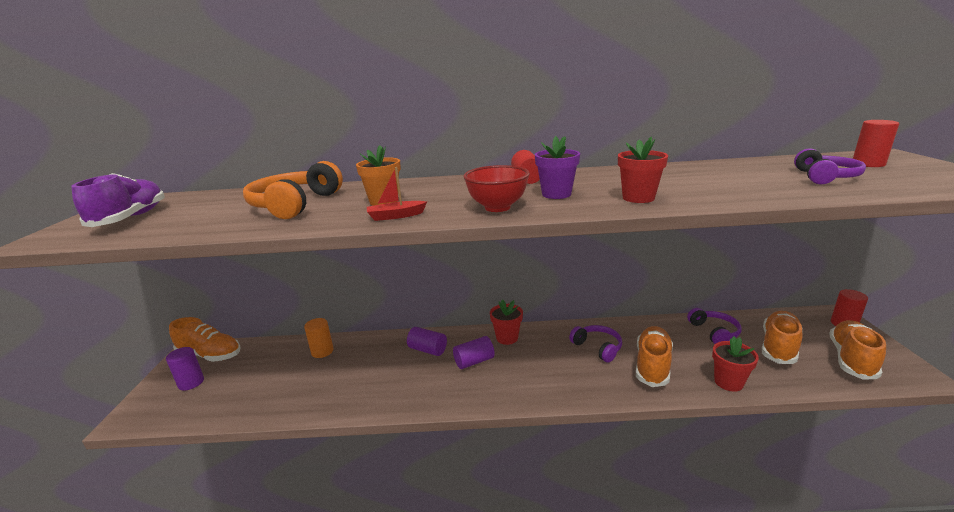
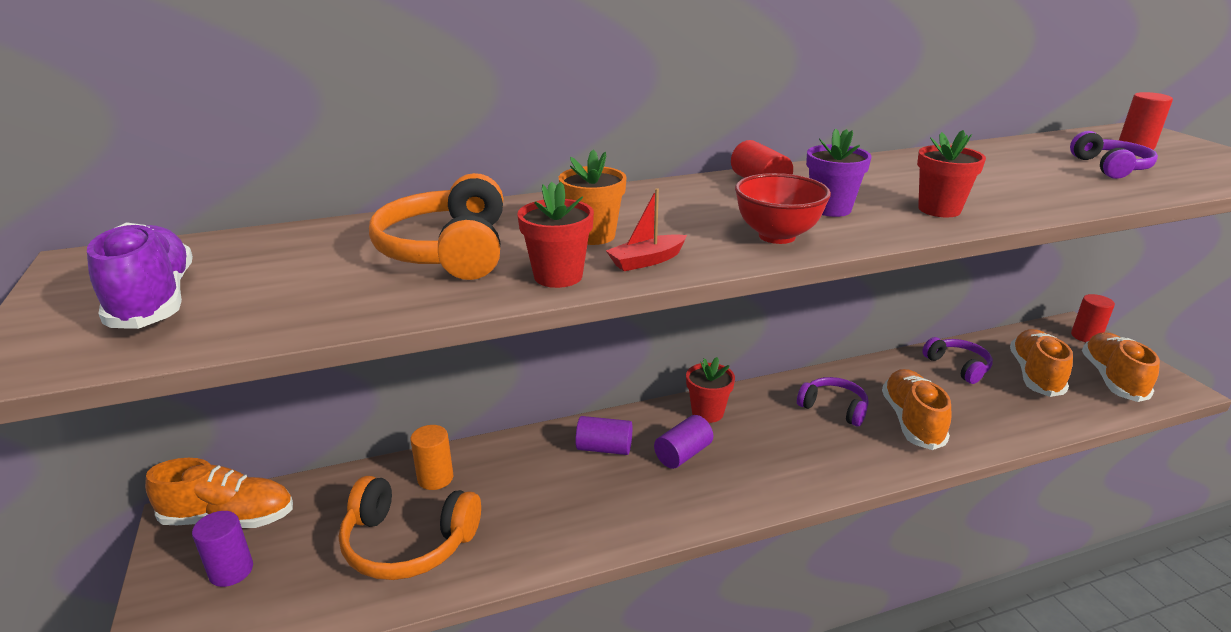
camera: 20 degrees left, 5 degrees up
(283, 385) = (407, 543): none -> orange headphones
(728, 382) = (1005, 429): red flower pot -> red flower pot (558, 276)

